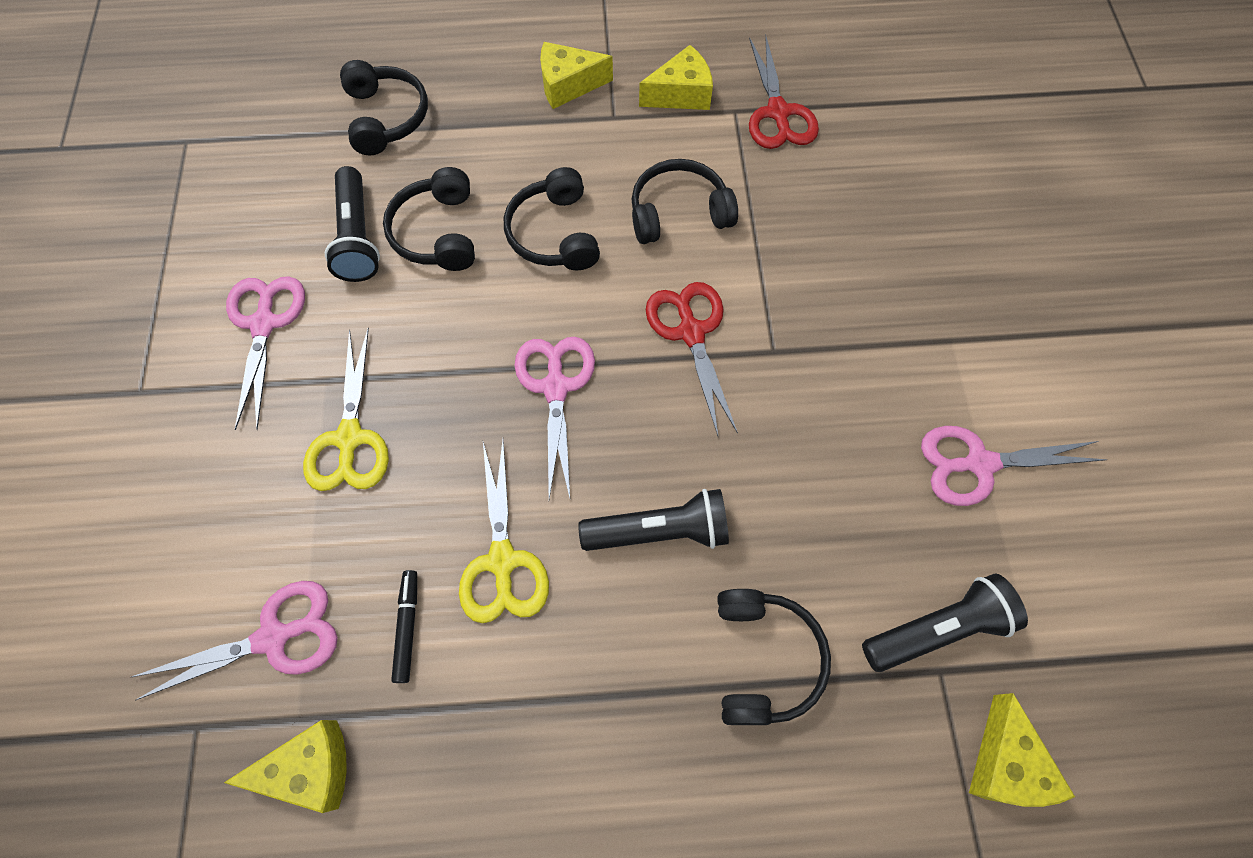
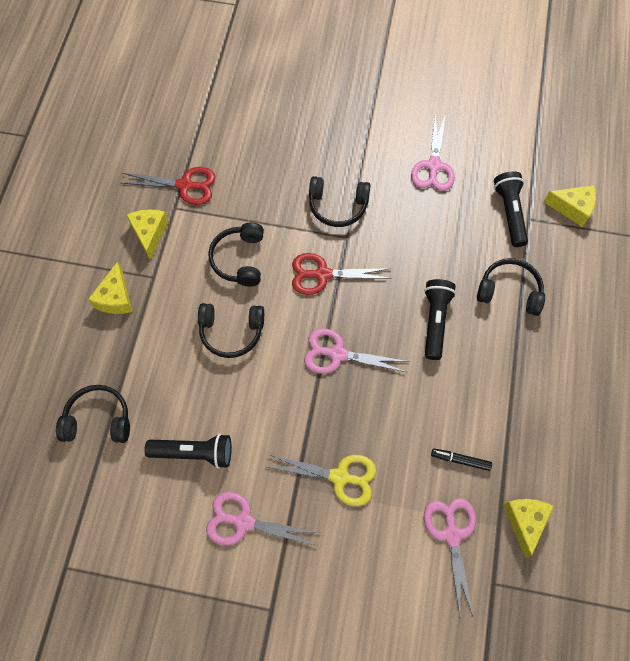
camera: 75 degrees left, 0 degrees up
(438, 232) = (207, 401): black headphones -> black headphones (338, 206)
(502, 561) = (434, 404): yellow scissors -> none

